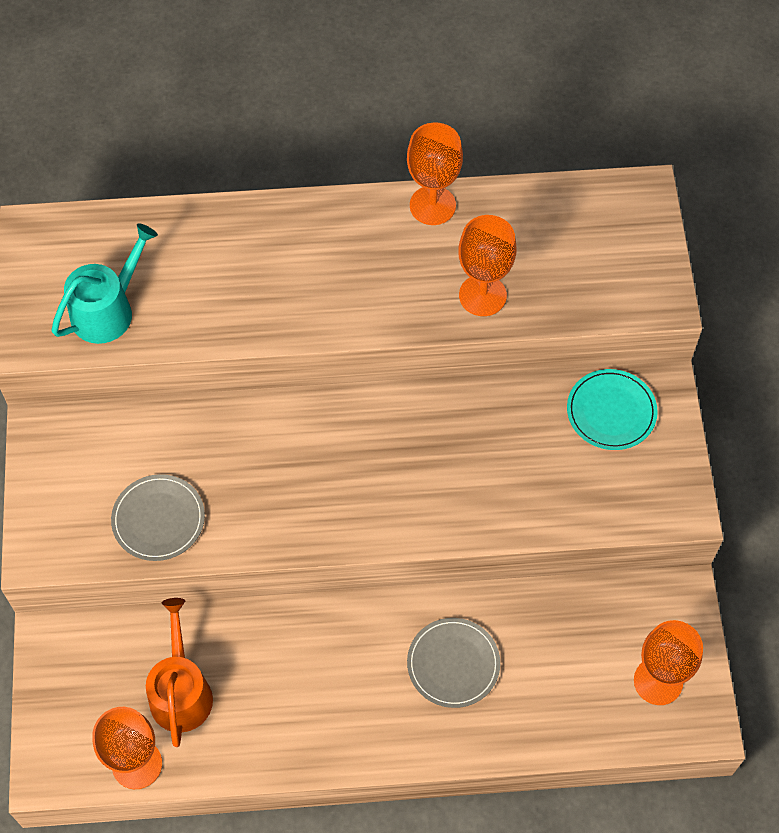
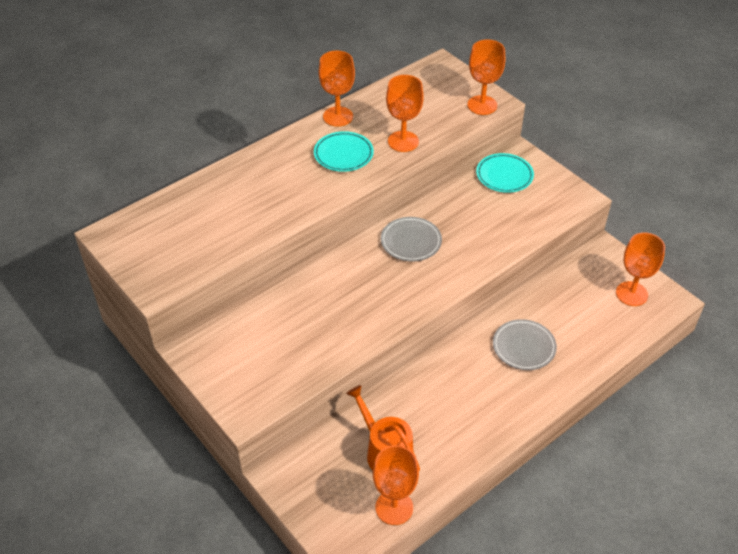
camera: 35 degrees left, 15 degrees down
(107, 310) = (192, 249): turquoise watering can -> none
(158, 519) = (305, 354): grey plate -> grey plate (411, 241)
(391, 271) = (343, 154): none -> turquoise plate
(639, 296) = (482, 105): none -> orange goblet

